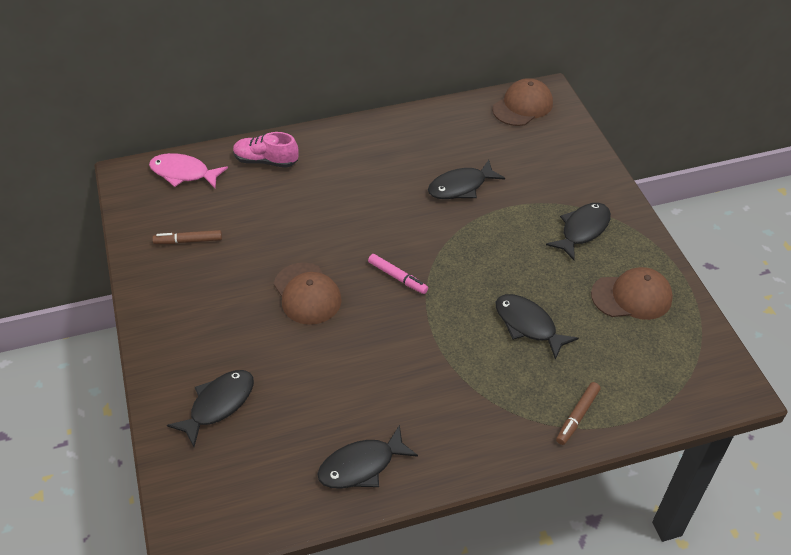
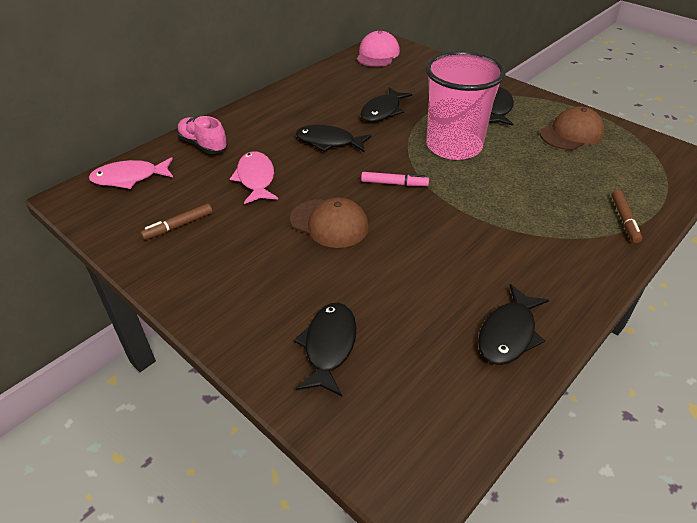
camera: 30 degrees left, 5 degrees down
(266, 161) = (203, 145): pink shoe -> pink shoe turned 60 degrees clockwise
(282, 218) = (255, 179): none -> pink fish
(492, 259) = (454, 146): none -> pink cup
(522, 106) = (377, 54): brown cap -> pink cap
(528, 325) = (524, 177): black fish -> black fish (329, 142)

